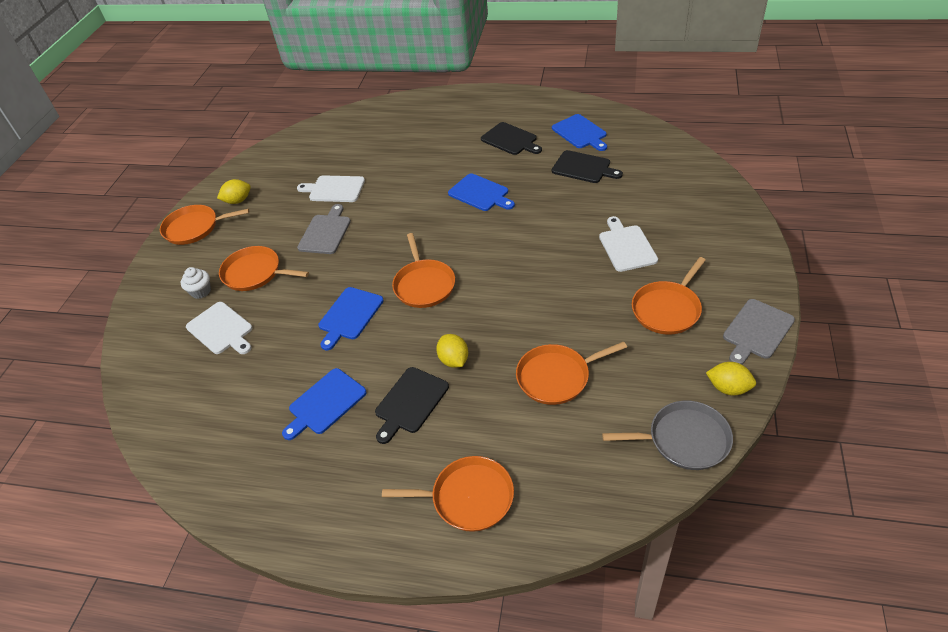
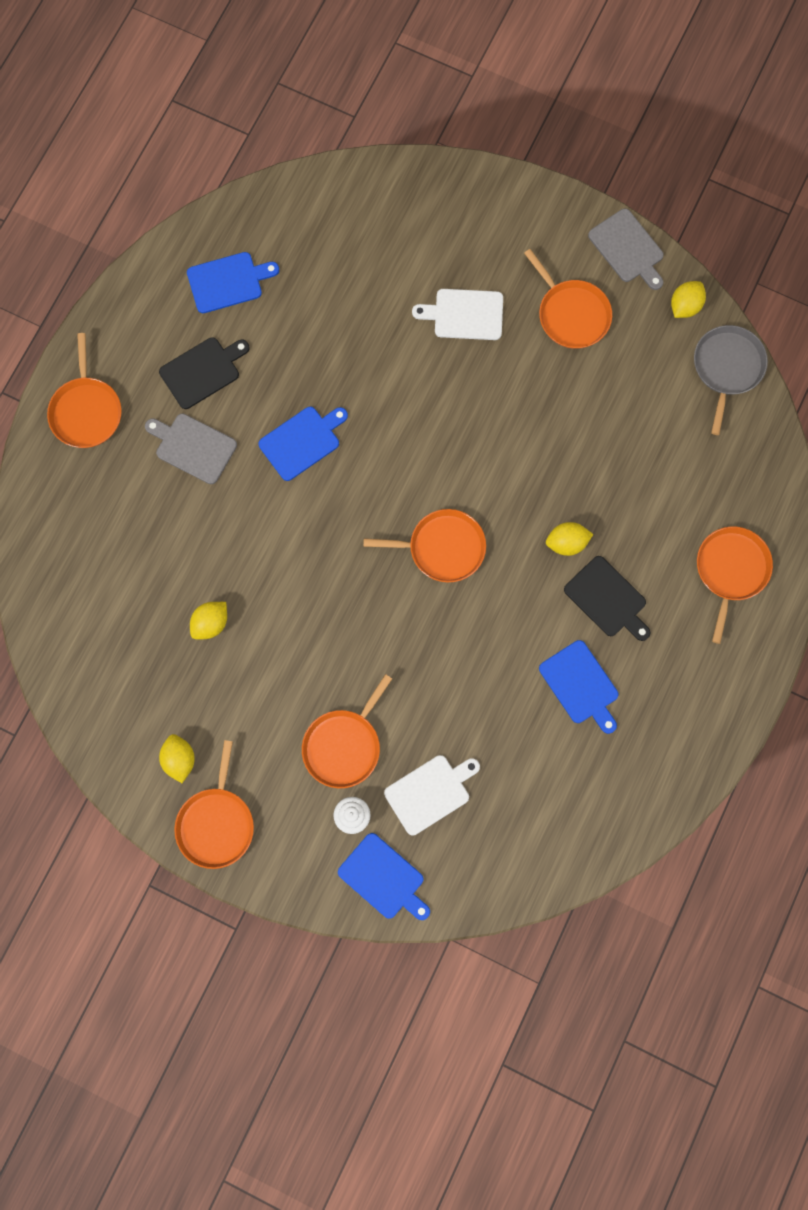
camera: 80 degrees left, 30 degrees up
(326, 232) = (300, 647): grey cutting board -> grey cutting board (193, 447)
(334, 189) = (211, 623): white cutting board -> yellow lemon
(349, 315) = (461, 640): blue cutting board -> blue cutting board (383, 878)
(556, 377) = (622, 450): orange pan -> orange pan (86, 411)
(583, 168) = (304, 305): black cutting board -> none

